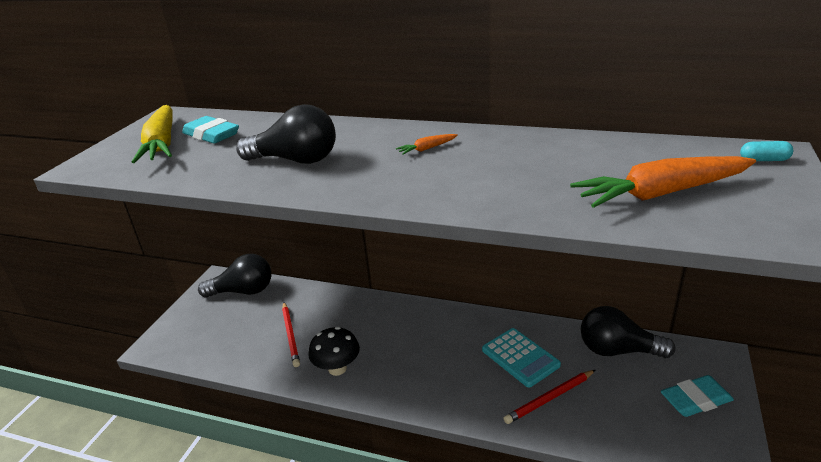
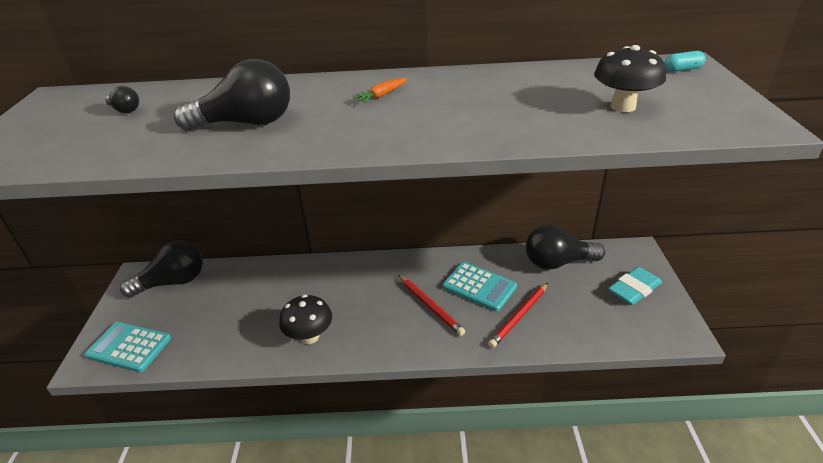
camera: 20 degrees left, 5 degrees up
(162, 143) = (65, 126): yellow carrot -> none
(188, 341) = (129, 347): none -> turquoise calculator
(211, 135) = (125, 110): turquoise eraser -> black light bulb
(291, 335) = (246, 315): red pencil -> red pencil (430, 306)
(661, 193) = (623, 106): orange carrot -> black mushroom

